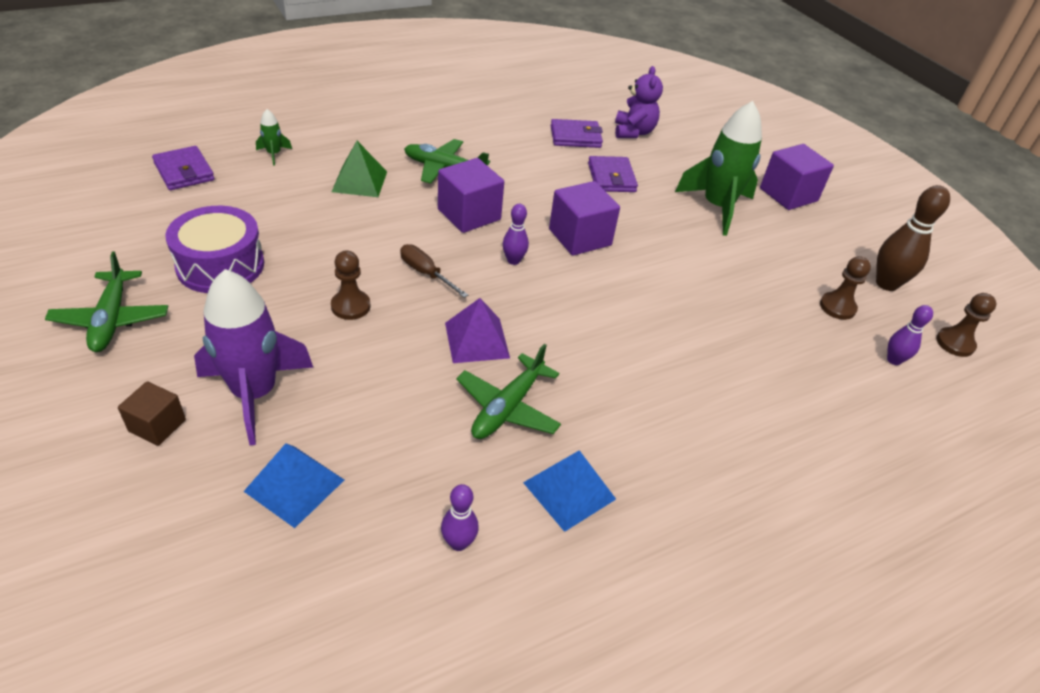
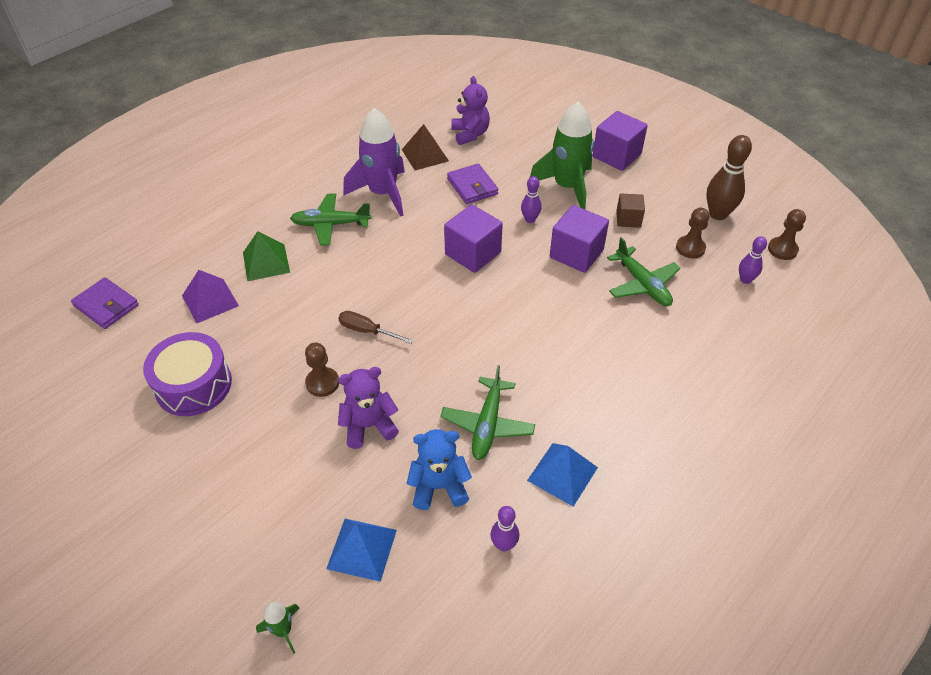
camera: 15 degrees left, 5 degrees up
(111, 319) = (132, 468): green plane -> green plane (643, 284)
(157, 425) = (227, 543): brown cube -> brown cube (628, 219)
(255, 393) = (289, 487): purple rocket -> purple rocket (383, 193)
(274, 154) = (176, 260): green rocket -> green rocket (283, 630)
(375, 363) = (369, 426): none -> purple teddy bear
(417, 452) = (439, 487): none -> blue teddy bear
(469, 214) = (374, 263): purple cube -> purple cube (576, 253)
(477, 340) = (437, 376): purple pyramid -> purple pyramid (210, 300)
(513, 260) = (431, 294): purple bowling pin -> purple bowling pin (530, 219)
(575, 137) = (425, 155): purple wallet -> brown pyramid

